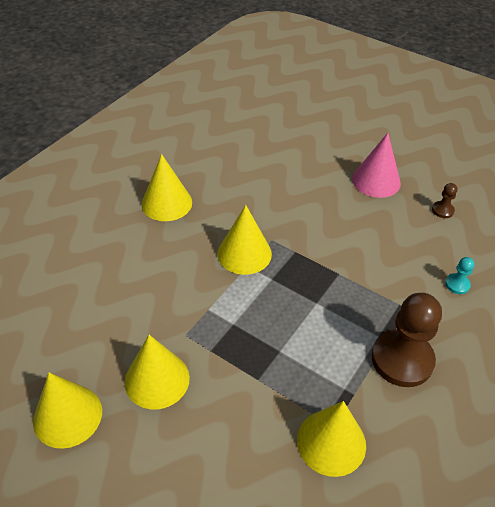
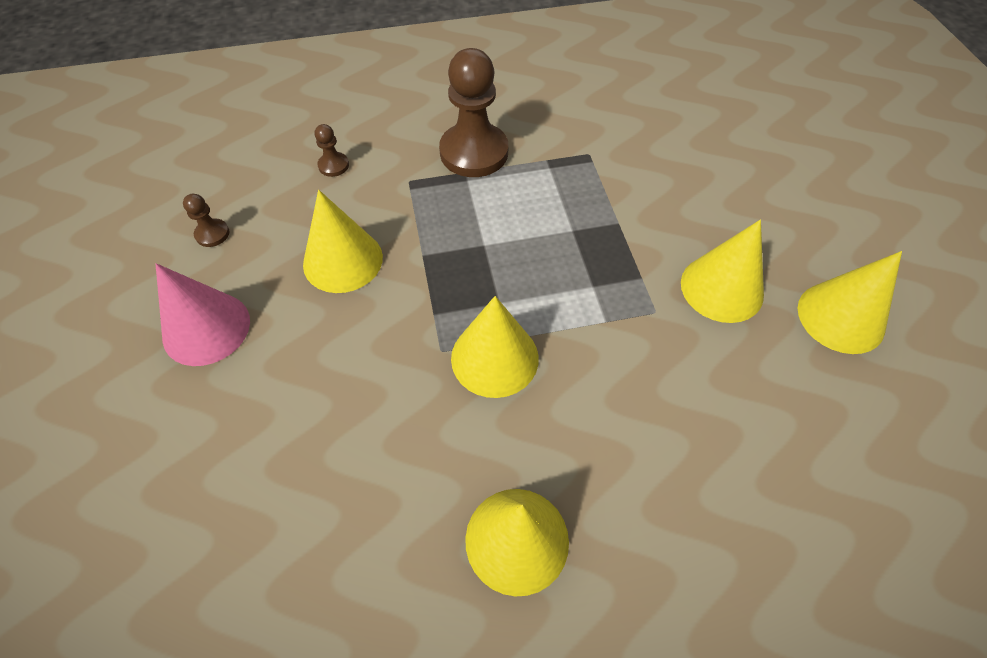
camera: 135 degrees left, 10 degrees up
(331, 442) = (604, 146): yellow cone -> yellow cone (343, 260)
(457, 284) = (333, 165): turquoise pawn -> brown pawn

